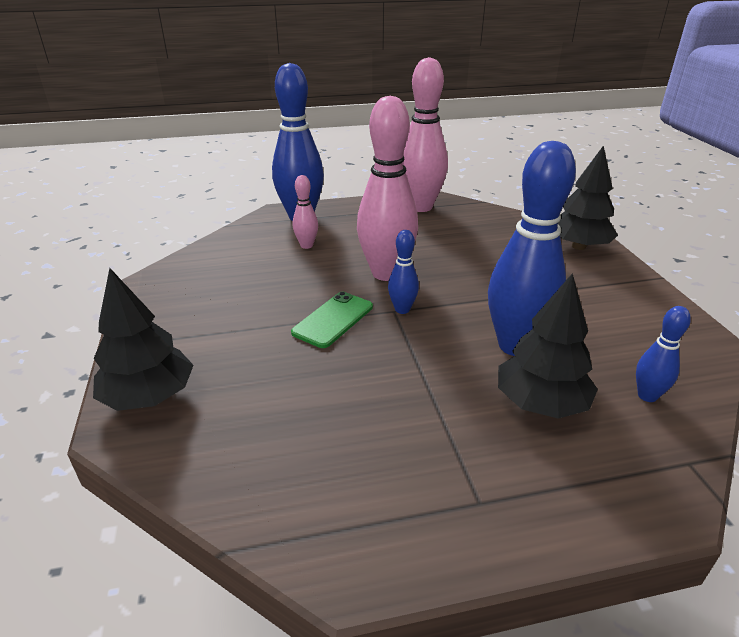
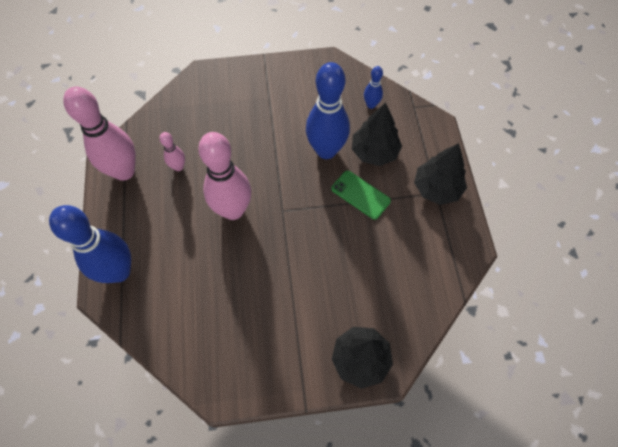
camera: 85 degrees left, 30 degrees up
(306, 245) = (177, 266): pink bowling pin -> pink bowling pin (178, 167)
(333, 319) = (289, 249): green phone -> green phone (360, 195)
(402, 309) = (282, 205): blue bowling pin -> none
(578, 246) = (216, 83): black tree -> black tree (437, 188)

